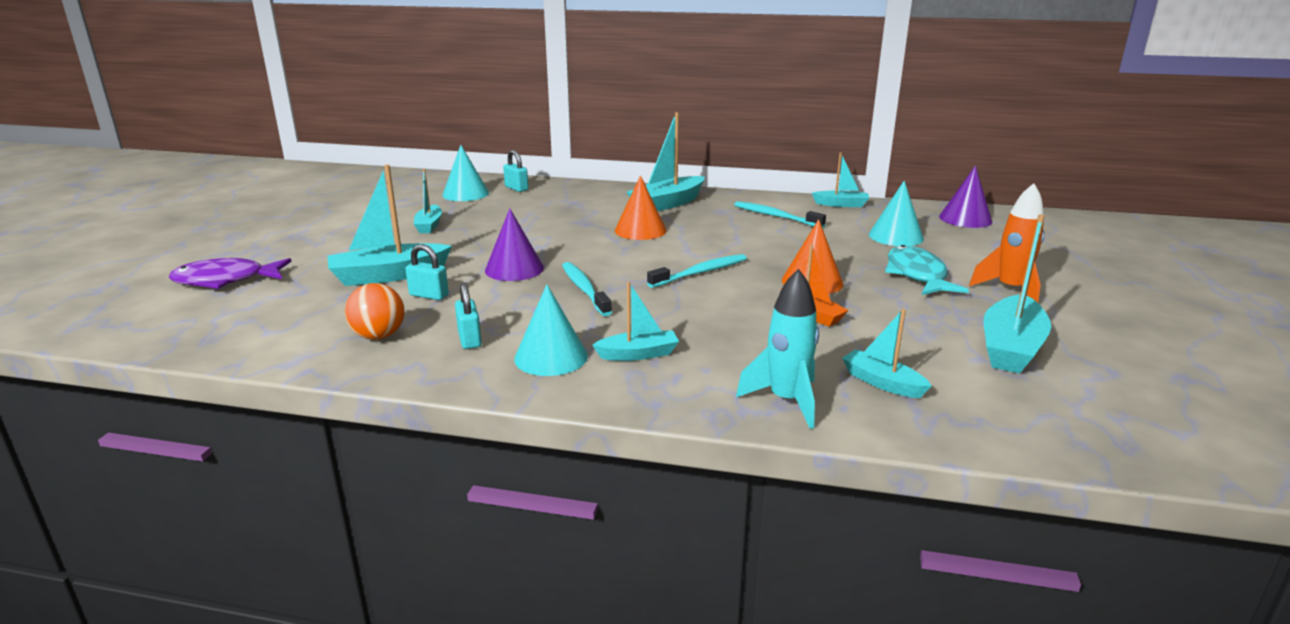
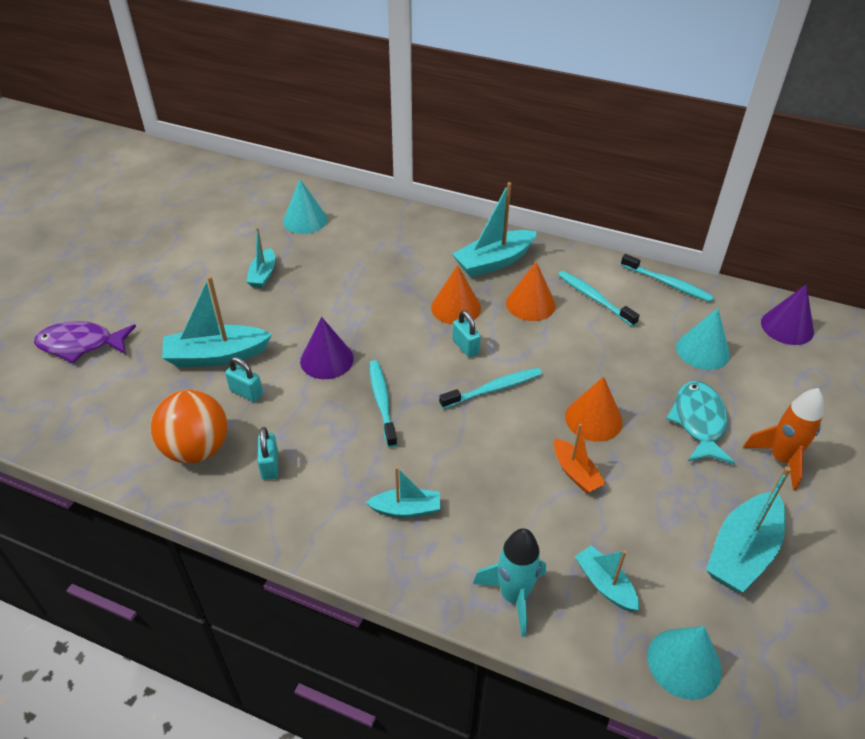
camera: 10 degrees right, 20 degrees up
(379, 336) = (197, 449): orange ball -> orange ball, size x1.51
(516, 188) = (354, 215): turquoise padlock -> turquoise padlock (465, 347)
(551, 357) = (332, 502): turquoise cone -> turquoise cone (684, 663)
(715, 223) = (530, 304): none -> orange cone
(841, 204) = (668, 283): turquoise boat -> turquoise toothbrush

